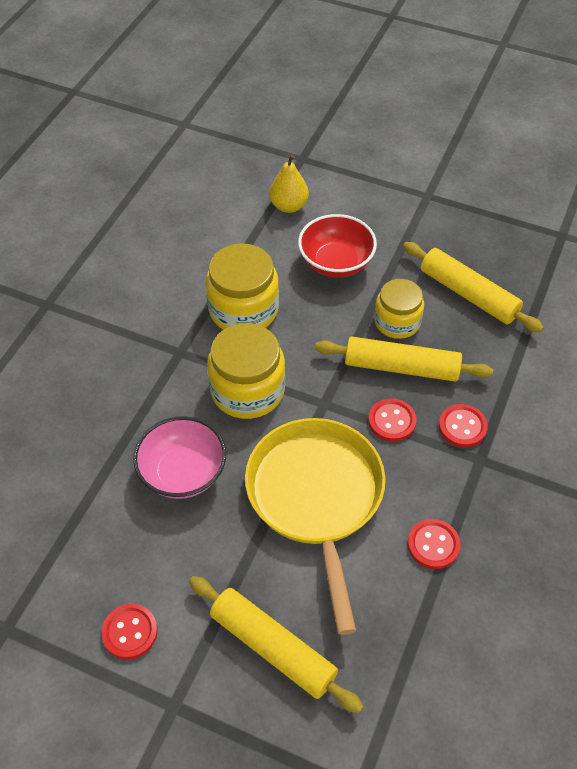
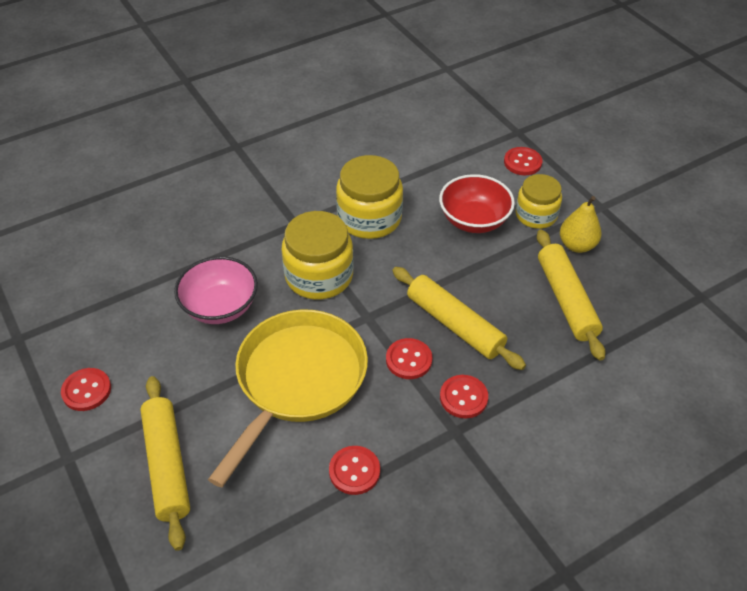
camera: 35 degrees right, 5 degrees down
(289, 206) = (474, 161): yellow pear -> yellow pear (577, 245)
(330, 186) = (522, 162): none -> red button
(397, 322) = (483, 289): yellow jar -> yellow jar (536, 215)

